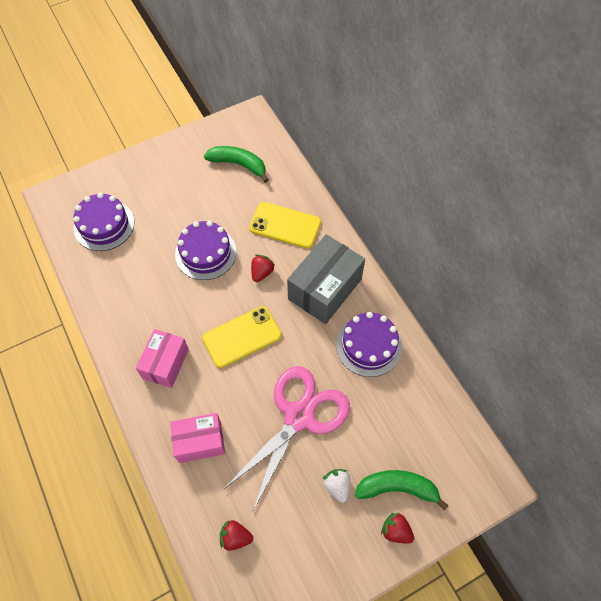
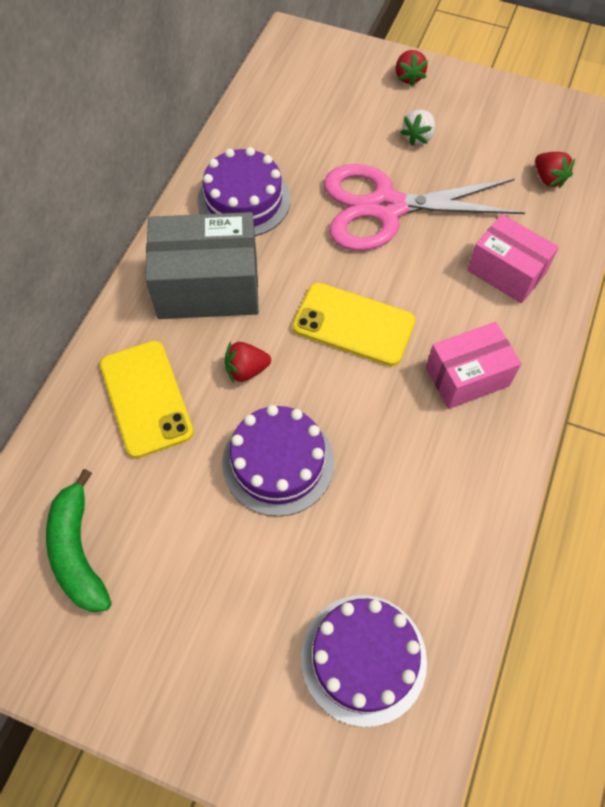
camera: 130 degrees left, 0 degrees up
(397, 488) = (371, 96): green banana -> none

